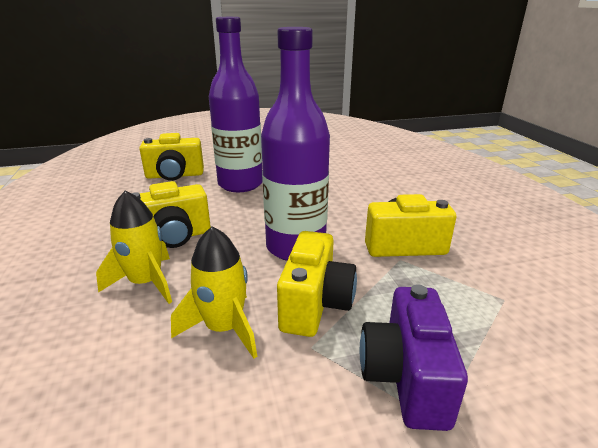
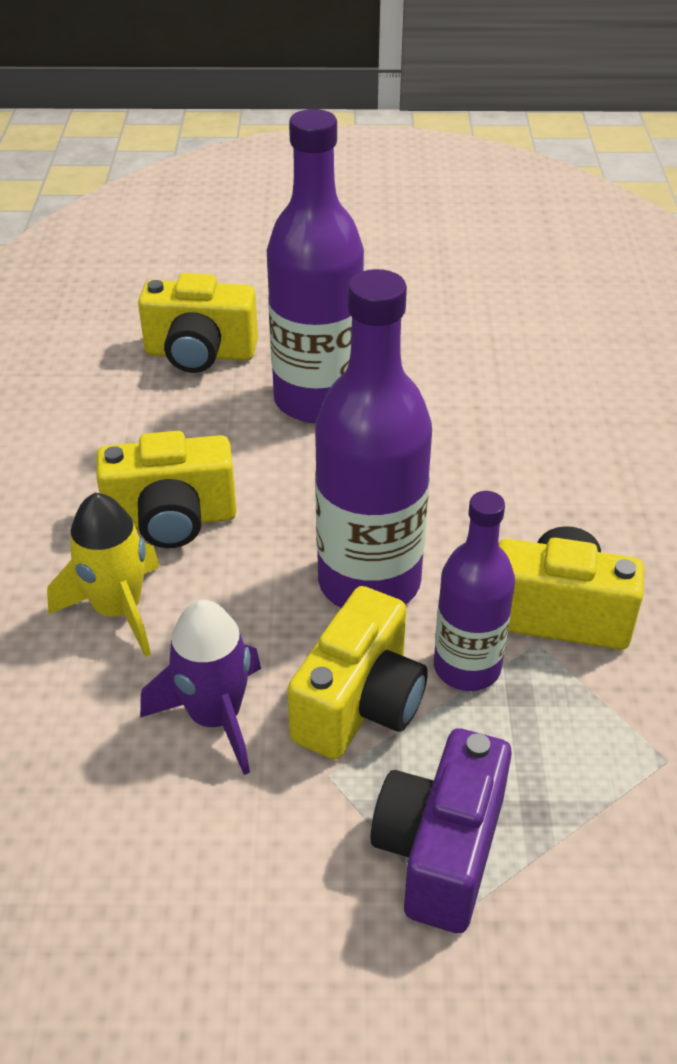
camera: 15 degrees right, 15 degrees up
(224, 328) = (215, 717): yellow rocket -> purple rocket
(368, 276) = (467, 667): none -> purple bottle

